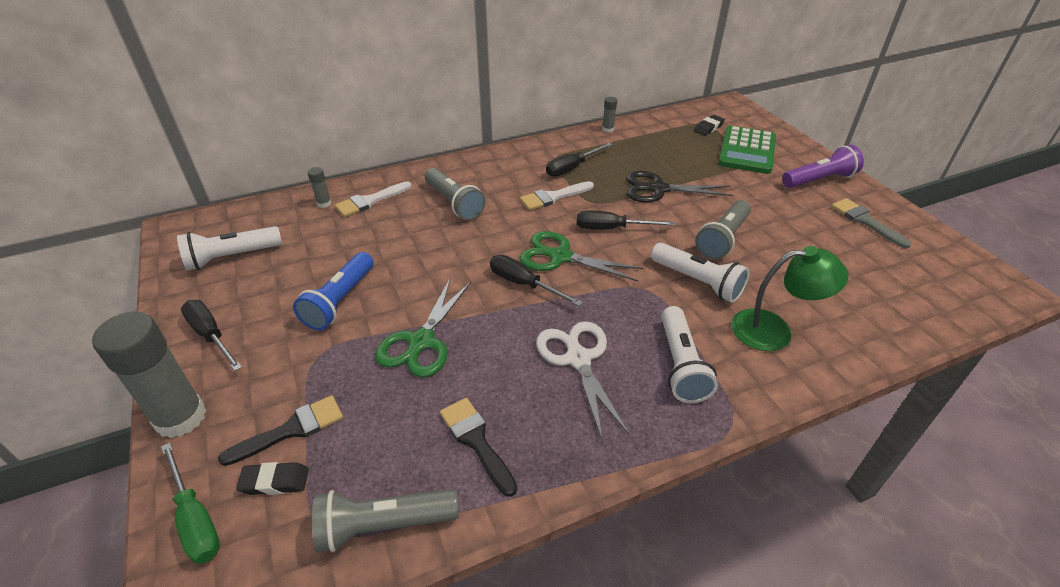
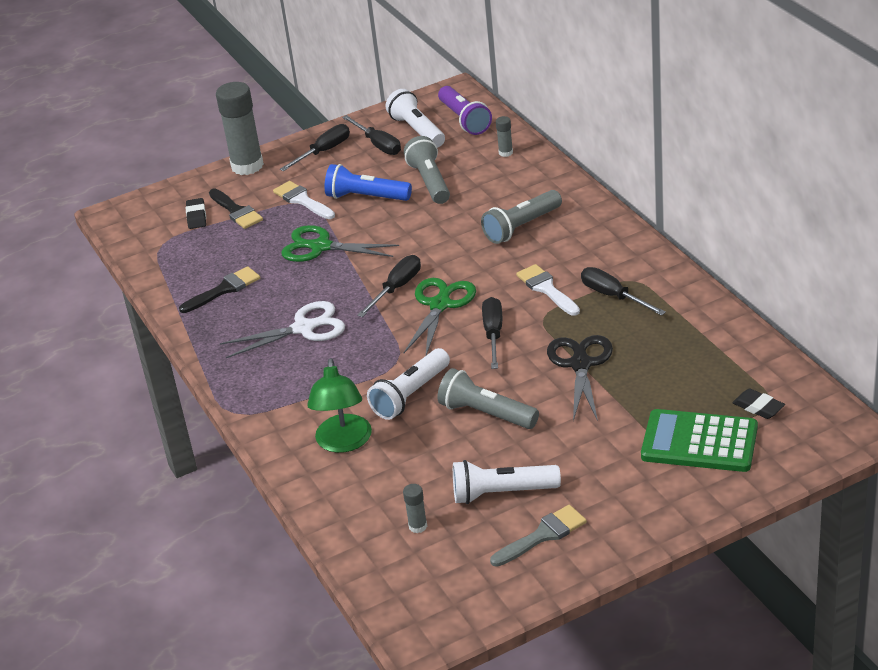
camera: 90 degrees right, 5 degrees down
(195, 519) = (172, 197): green screwdriver -> none
(235, 288) = (378, 145): none -> black screwdriver
(370, 201) = (515, 177): white brush -> white brush (302, 200)
(384, 525) = (163, 265): grey flashlight -> grey flashlight (430, 182)
(608, 129) = (722, 316): grey glue stick -> grey glue stick (418, 526)
(680, 365) = (298, 384): white flashlight -> white flashlight (502, 493)
(819, 180) = (636, 505): purple flashlight -> purple flashlight (464, 120)

